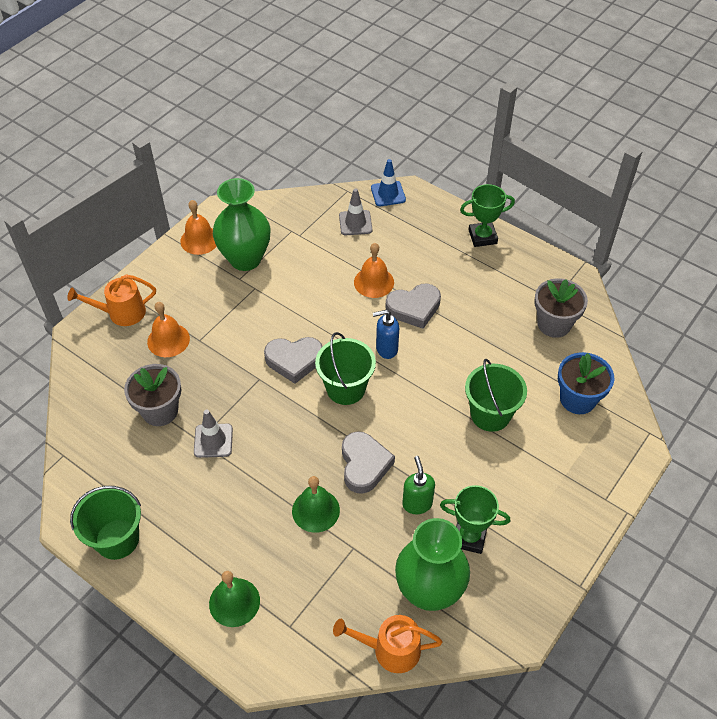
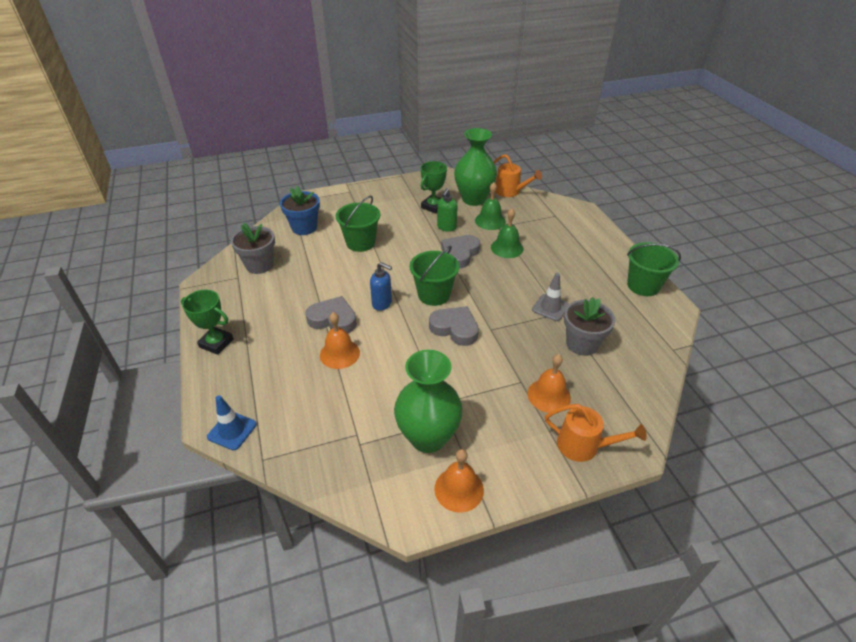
camera: 145 degrees left, 10 degrees down
(234, 602) = (580, 234): green bell -> green bell (490, 221)
(355, 223) = (295, 416): grey traffic cone -> none
(469, 537) = (433, 206): green trophy -> green trophy turned 75 degrees clockwise

